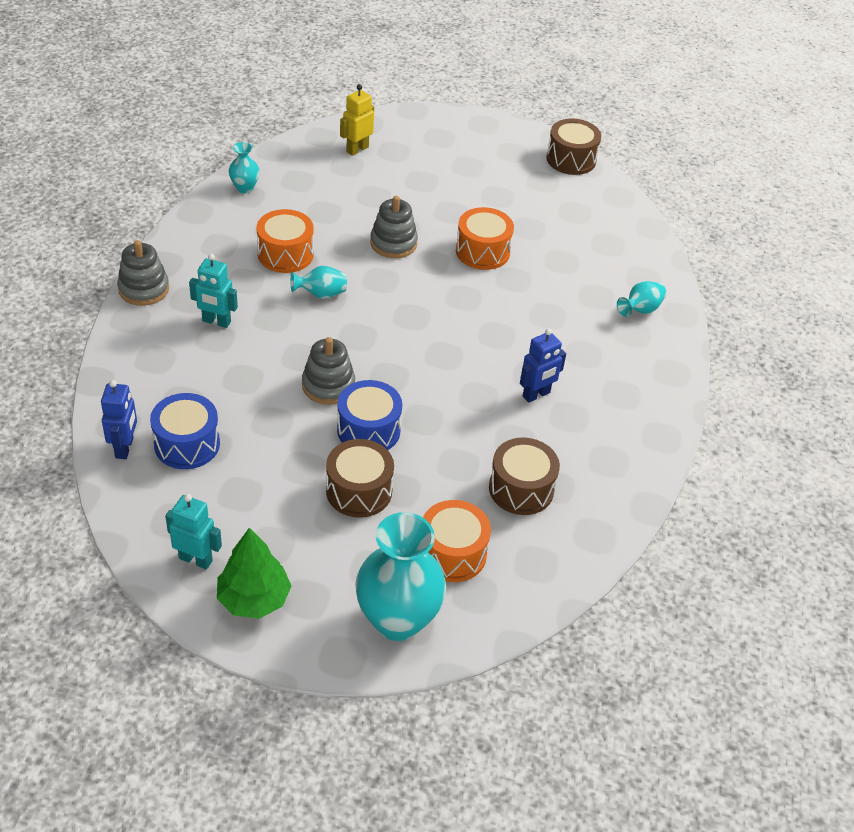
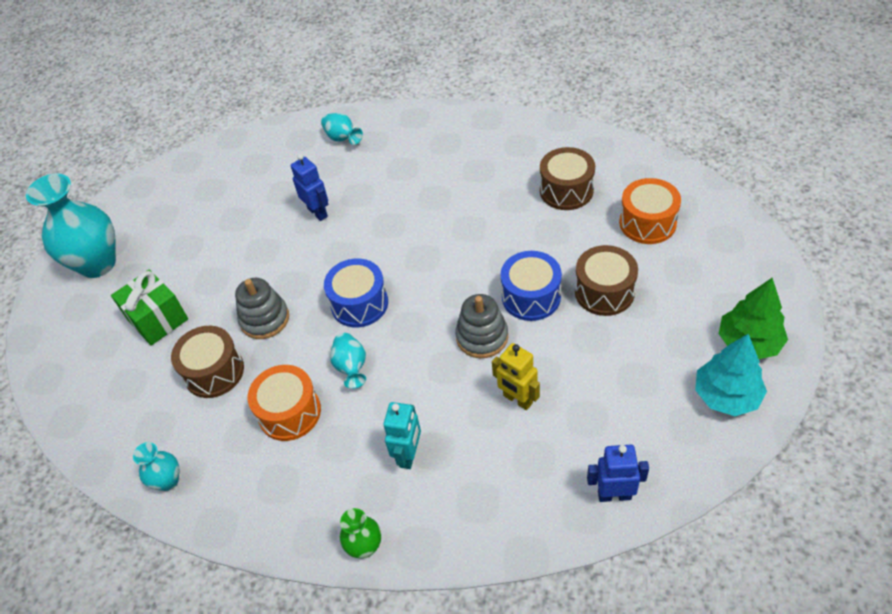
camera: 85 degrees left, 5 degrees up
(144, 289) = (365, 546): grey stacking toy -> green vase
(187, 444) = (592, 438): blue drum -> blue drum (359, 304)
(196, 559) = (726, 395): turquoise robot -> turquoise tree
(357, 149) = (97, 379): yellow robot -> yellow robot (517, 399)
(397, 620) = (725, 246): turquoise vase -> turquoise vase (97, 264)
(412, 180) = (157, 319): none -> green gift
(482, 251) = (273, 248): orange drum -> none
(536, 395) = (458, 192): blue robot -> blue robot (318, 212)
(571, 159) = (127, 198): brown drum -> brown drum (214, 372)

